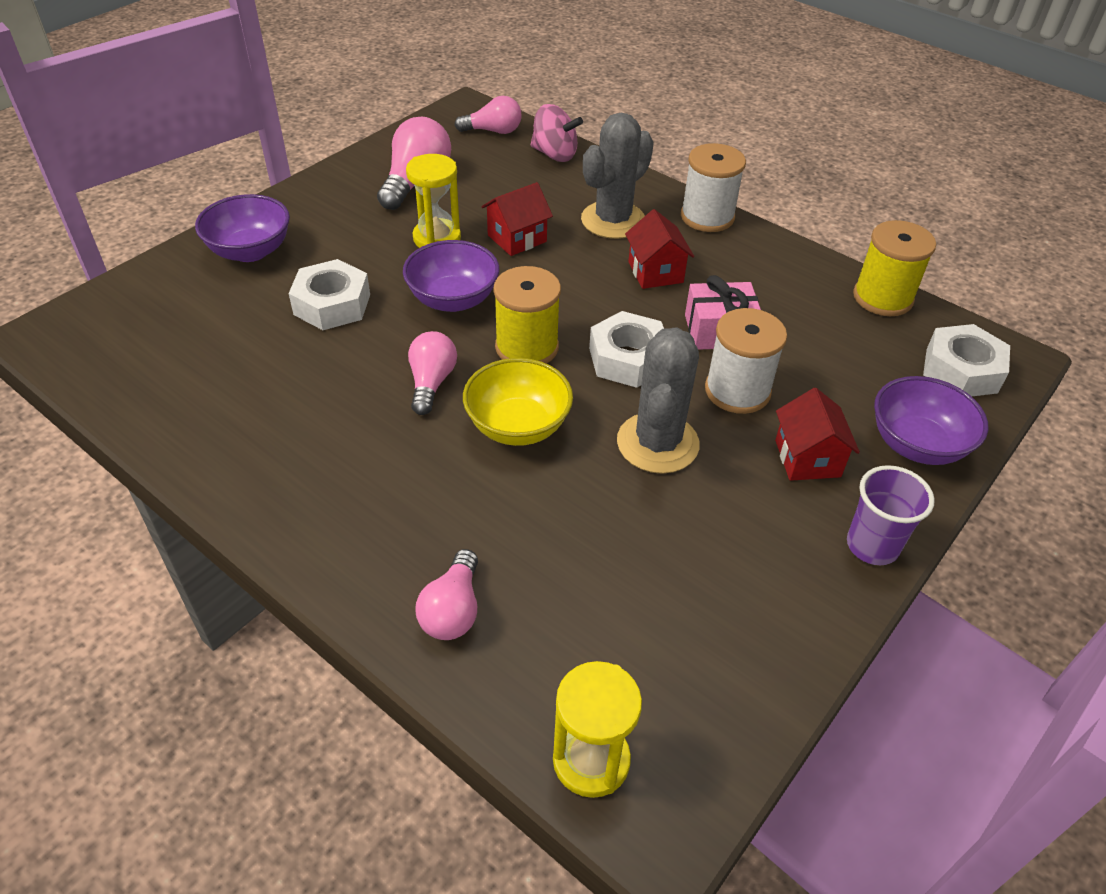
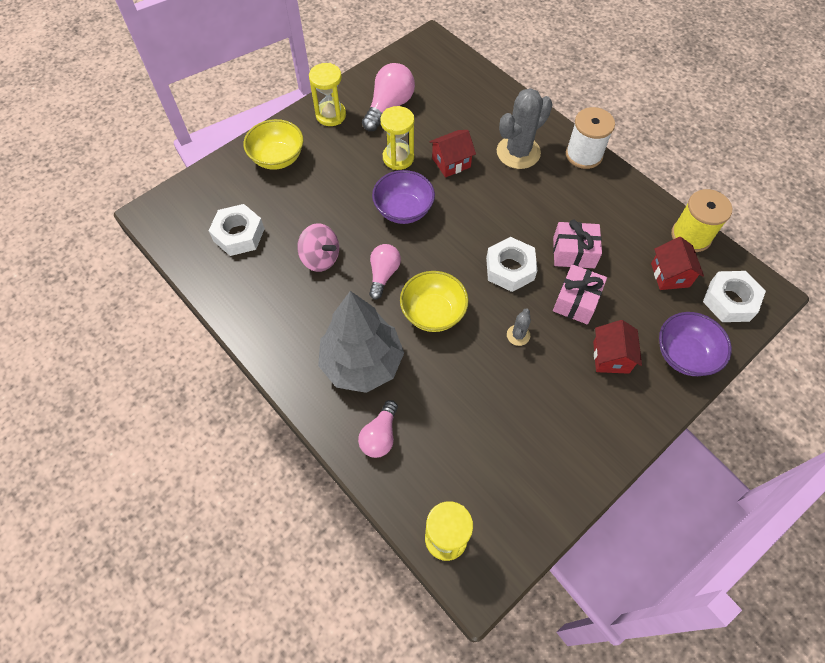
camera: 10 degrees right, 15 degrees up
(250, 251) = (277, 158): purple bowl -> yellow bowl
(329, 196) = (331, 115): none -> yellow hourglass
(332, 304) = (327, 207): white nut -> white nut (239, 235)
(410, 506) = (362, 363): none -> grey tree
(493, 131) = (446, 64): pink light bulb -> none
(527, 347) = (446, 253): yellow spool -> none
(554, 154) = (486, 89): pink spinning top -> pink spinning top (320, 258)
(655, 272) = (539, 200): red house -> red house (670, 275)
(657, 443) = (518, 335): grey cactus -> grey cactus, size x0.46
(737, 391) = (576, 301): white spool -> pink gift
(872, 546) = (637, 424): purple cup -> none

